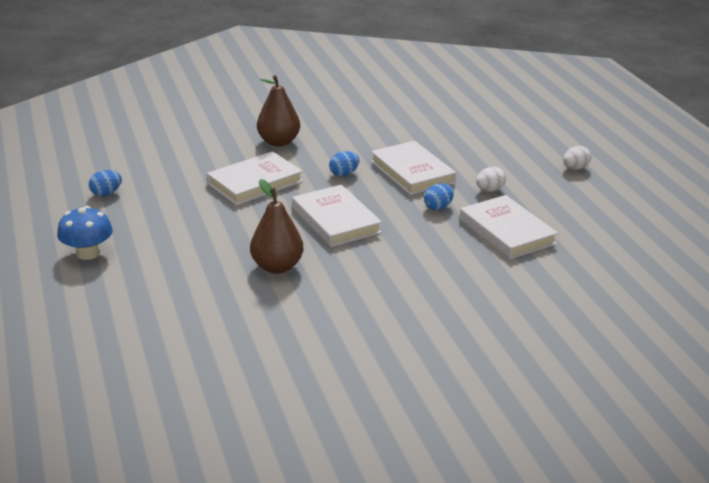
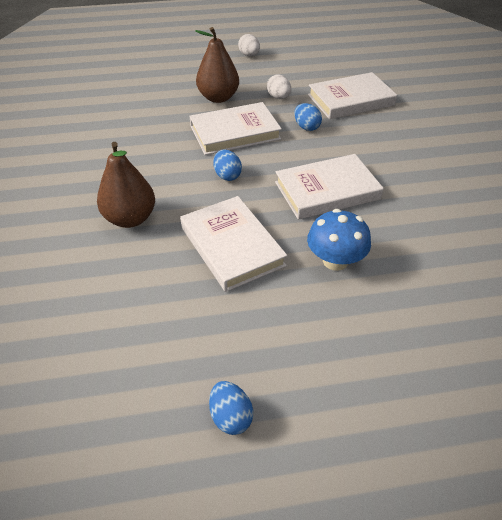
camera: 80 degrees left, 15 degrees up
(88, 253) = (410, 436): blue mushroom -> blue mushroom (335, 261)
(277, 267) = (423, 240): brown pear -> brown pear (218, 98)

